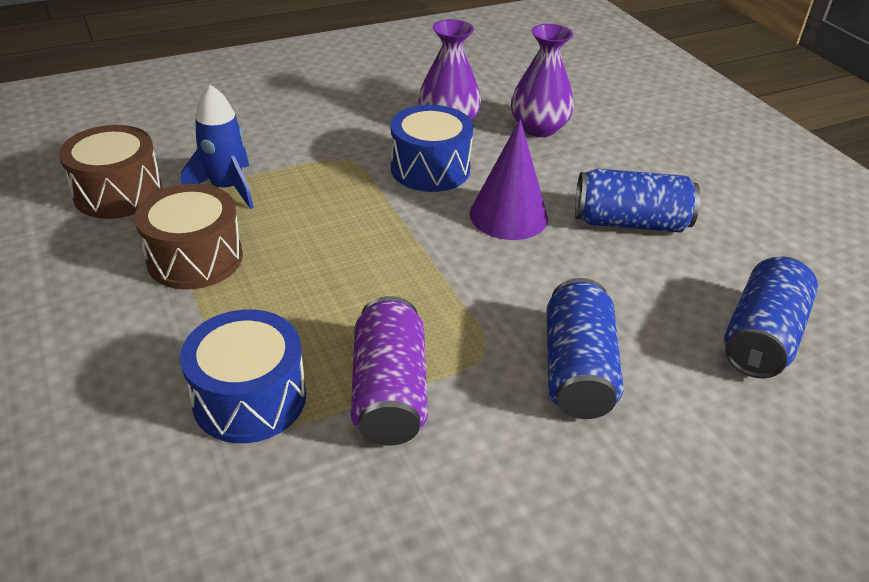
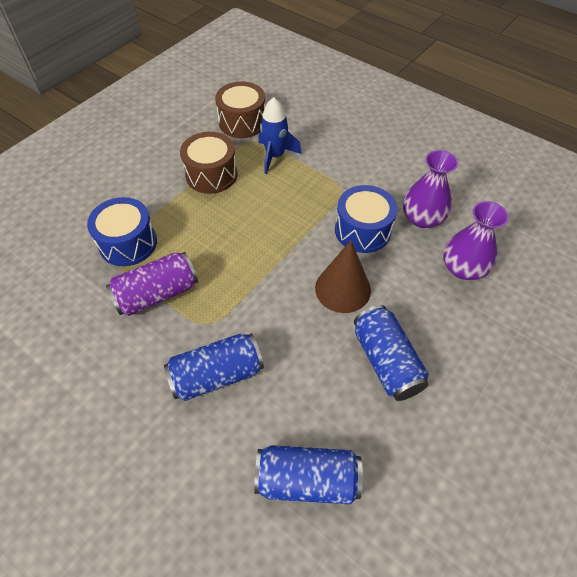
camera: 65 degrees right, 15 degrees up
(508, 215) = (342, 289): purple cone -> brown cone

